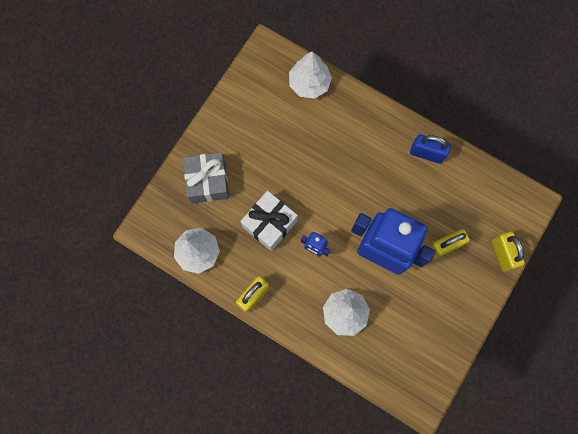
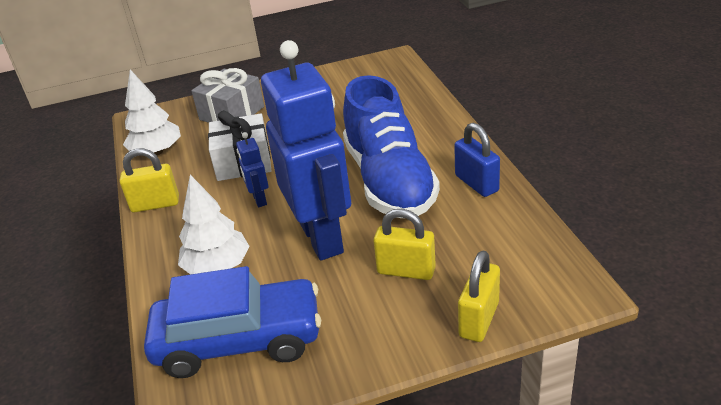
camera: 45 degrees right, 40 degrees down
(309, 83) = (407, 90): white tree -> none
(376, 182) = (389, 180): none -> blue shoe
(405, 347) = (239, 340): none -> blue car

